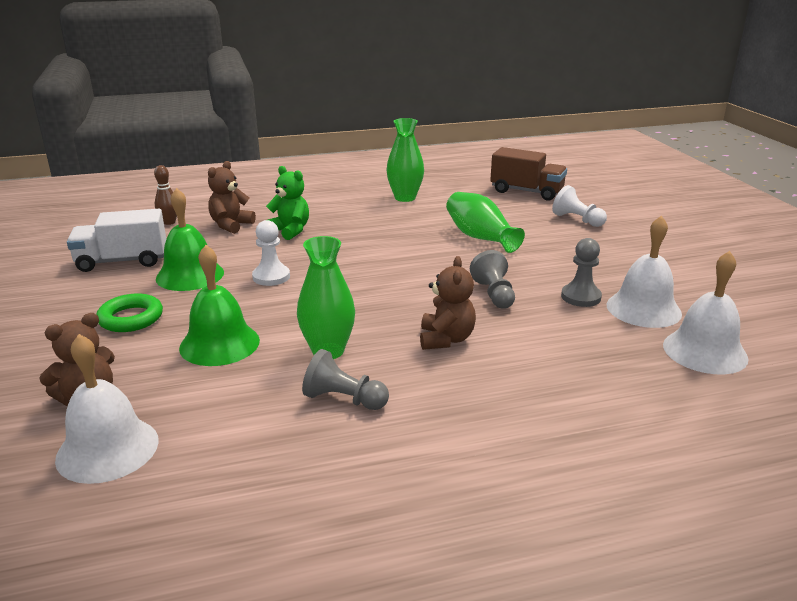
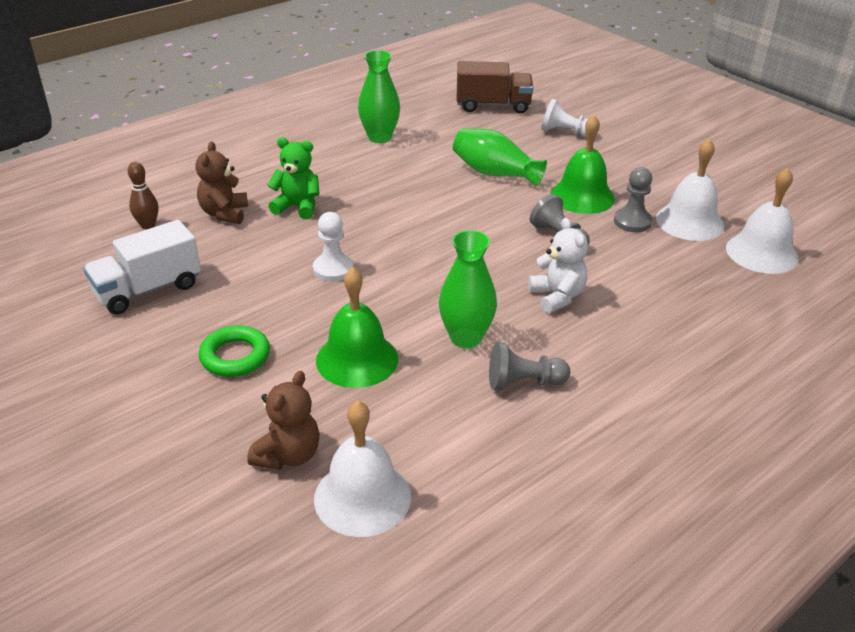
camera: 25 degrees left, 10 degrees up
(190, 275) = (244, 288): green bell -> green bell (582, 196)
(446, 339) = (557, 296): brown teddy bear -> white teddy bear

